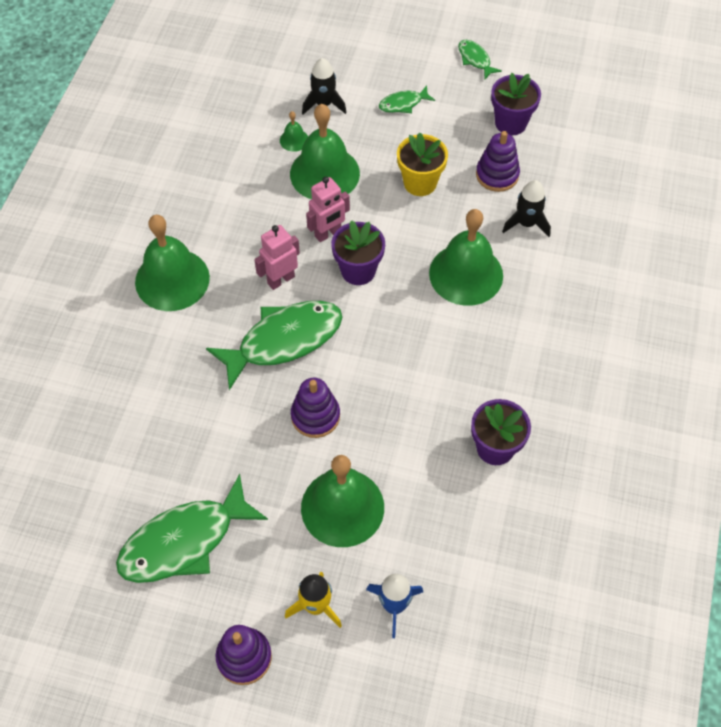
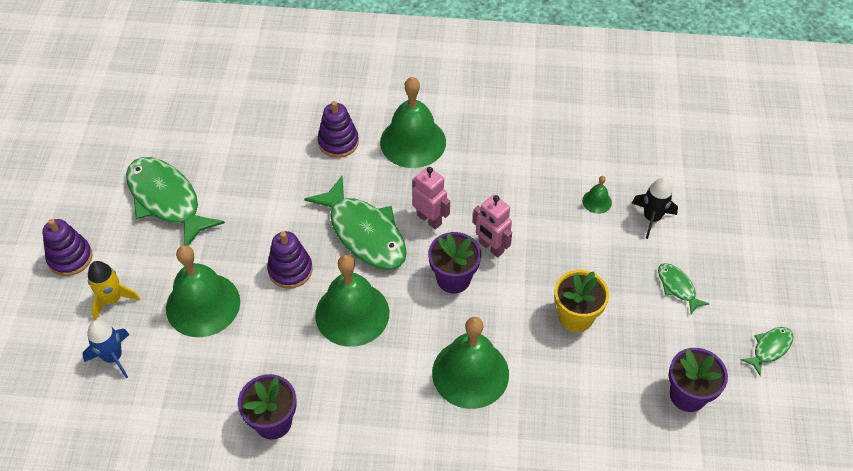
camera: 80 degrees right, 5 degrees down
(324, 173) = (563, 233): green bell -> green bell (352, 313)
(497, 175) = (608, 389): purple stacking toy -> purple stacking toy (338, 142)
(526, 223) = (550, 425): black rocket -> none

